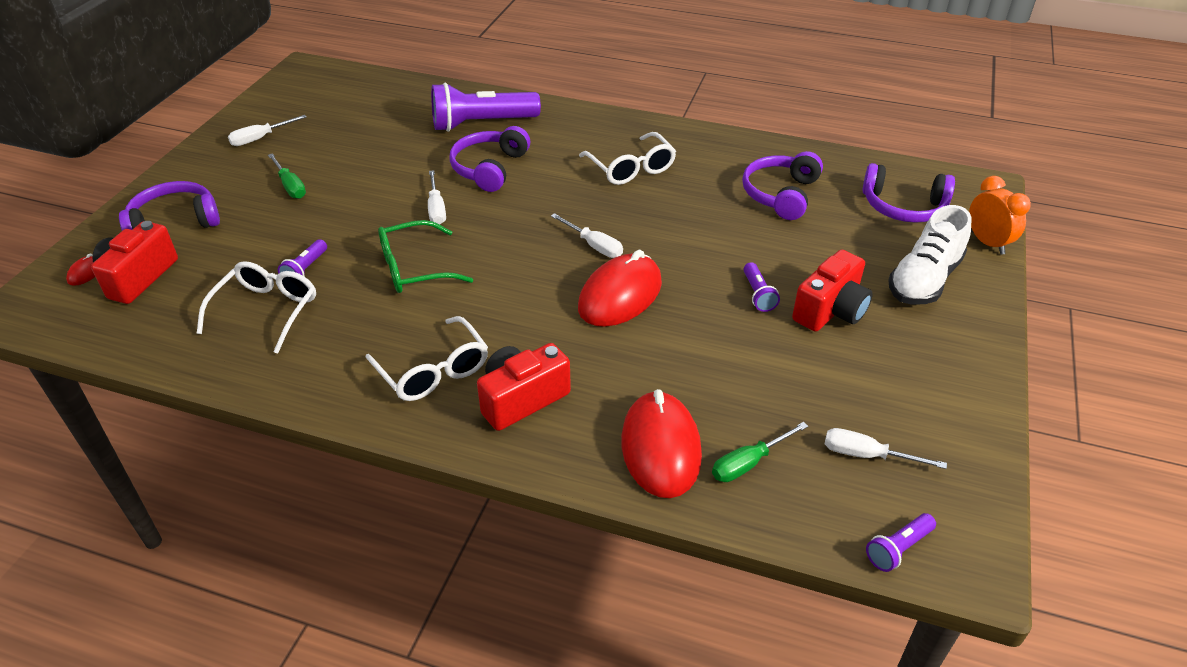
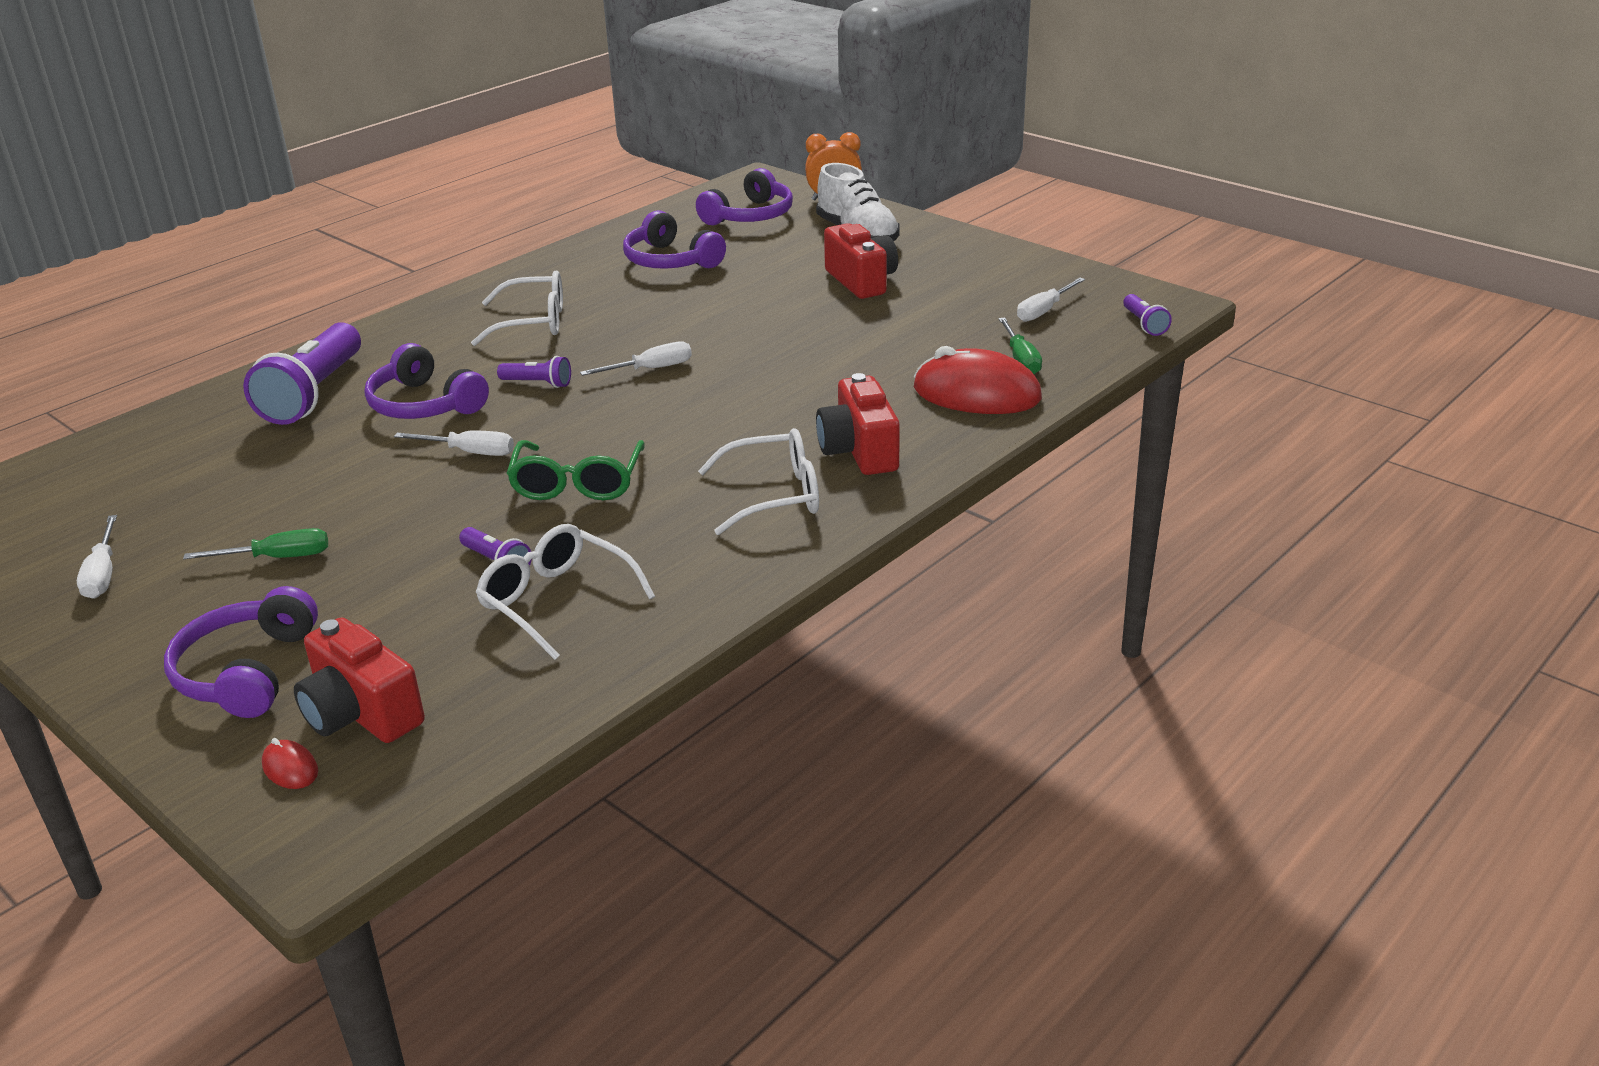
camera: 65 degrees left, 10 degrees down
(620, 295) = (748, 371): red mouse -> none
(758, 294) = (810, 306): purple flashlight -> purple flashlight (538, 383)

